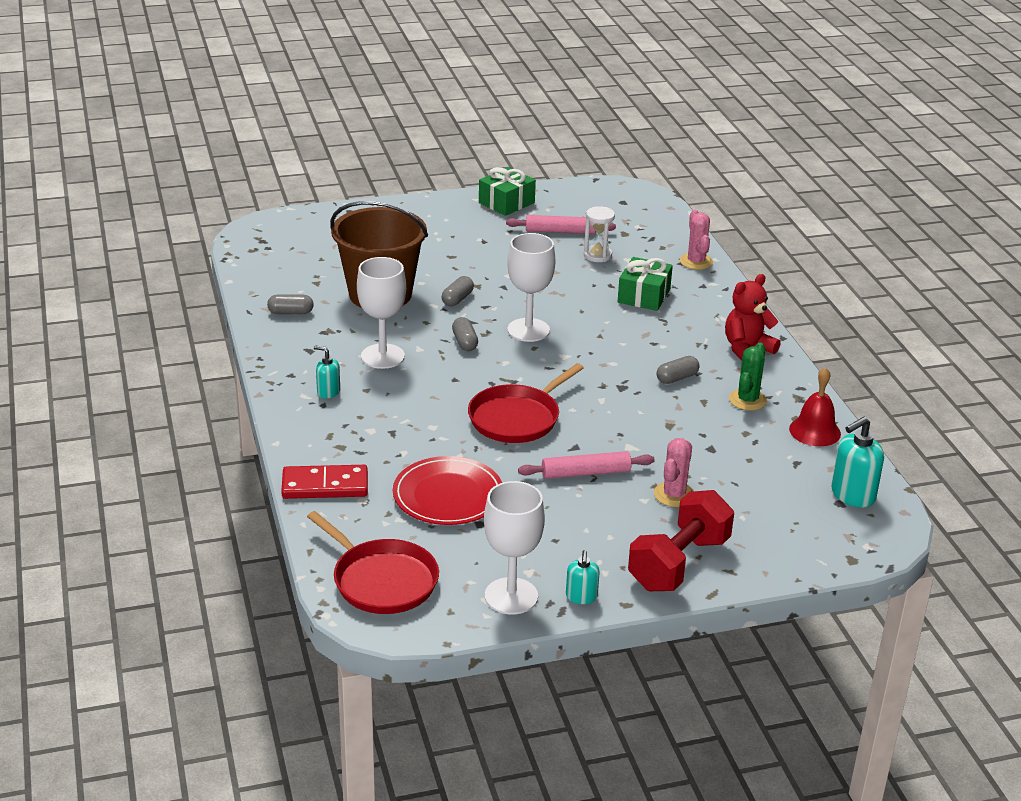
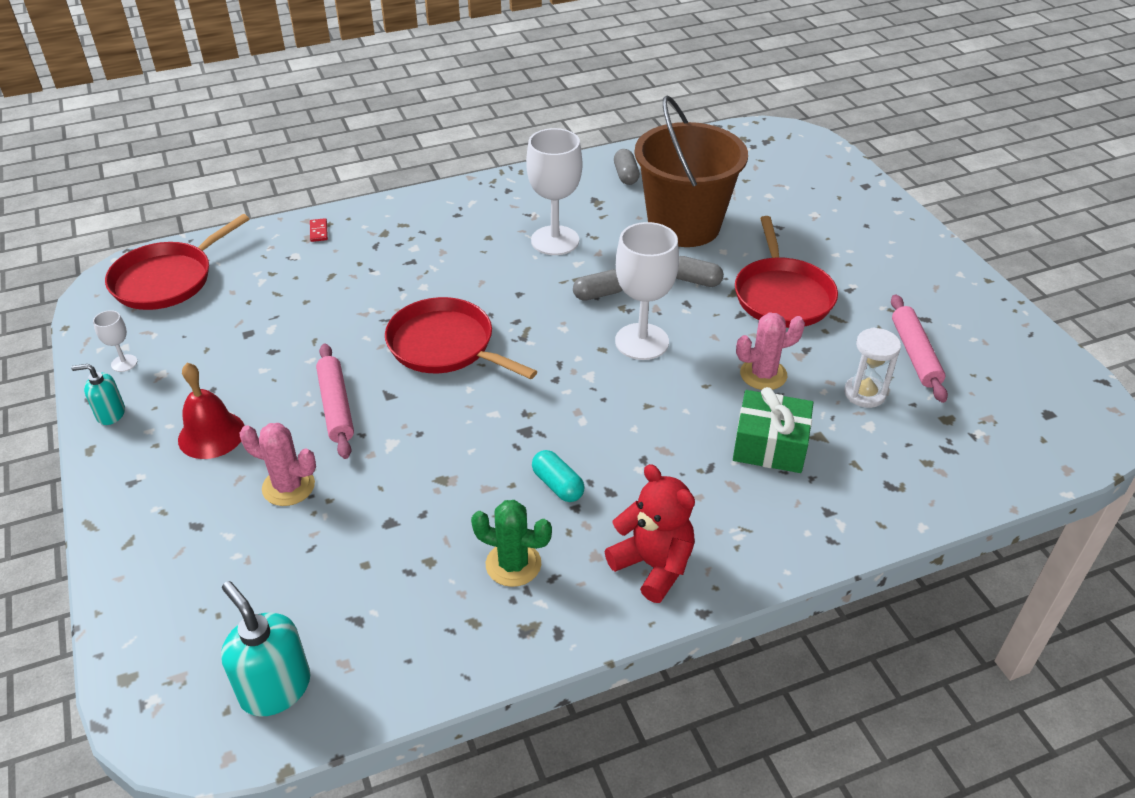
camera: 85 degrees right, 10 degrees up
(325, 486) = (318, 231): red domino -> red domino, size x0.41
(328, 392) = (480, 215): turquoise soap dispenser -> none
(448, 495) = (298, 307): red plate -> none
(484, 267) = (782, 295): none -> red pan
(506, 203) = (967, 300): green gift -> none
(511, 596) = (124, 363): white goblet -> white goblet, size x0.46
(677, 378) = (557, 485): grey capsule -> turquoise capsule
(678, 563) = (152, 493): red dumbbell -> none
(696, 262) = (901, 503): pink cactus -> pink cactus (763, 374)
(815, 431) = (439, 647): red bell -> red bell (211, 434)

